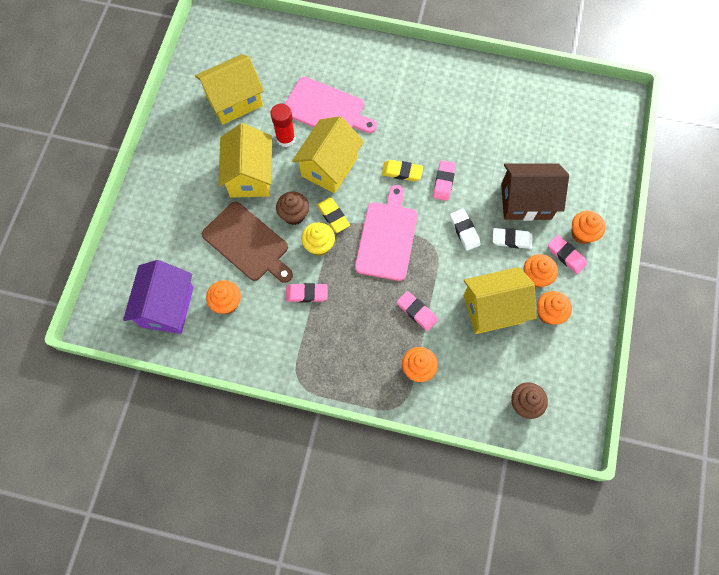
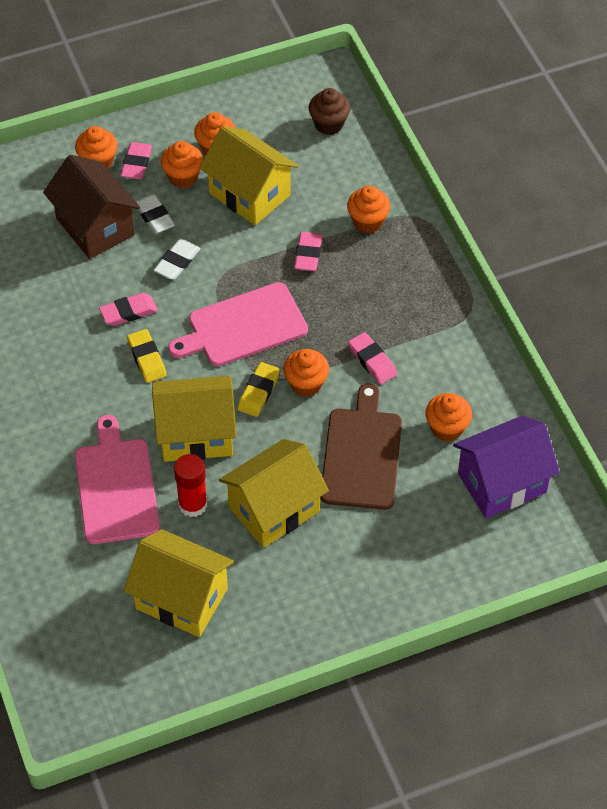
camera: 125 degrees left, 15 degrees down
(294, 215) = (288, 431): brown cupcake -> none
(319, 245) = (306, 384): yellow cupcake -> orange cupcake

